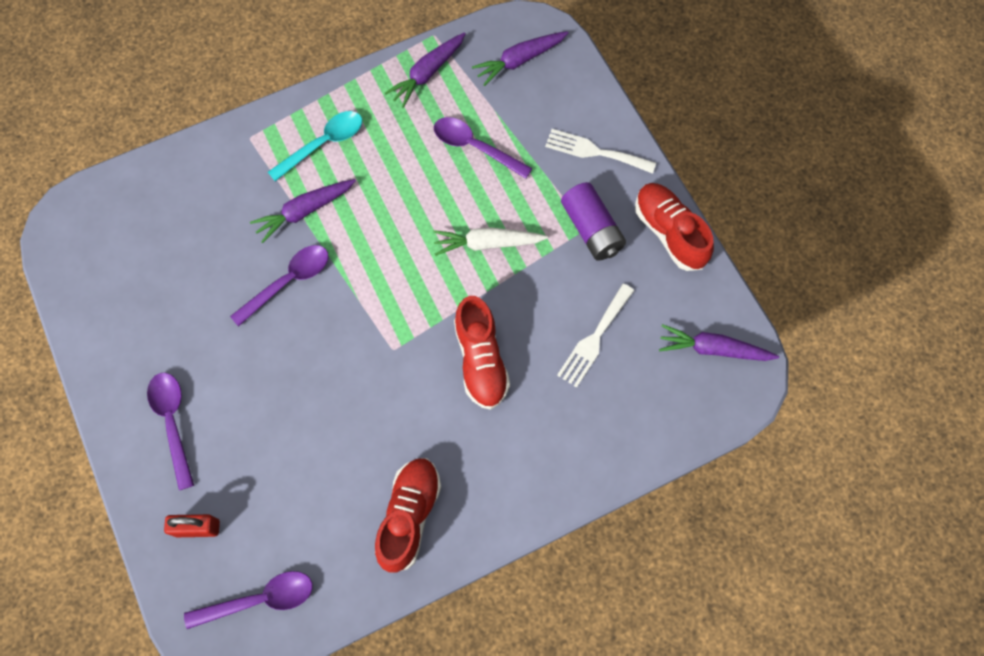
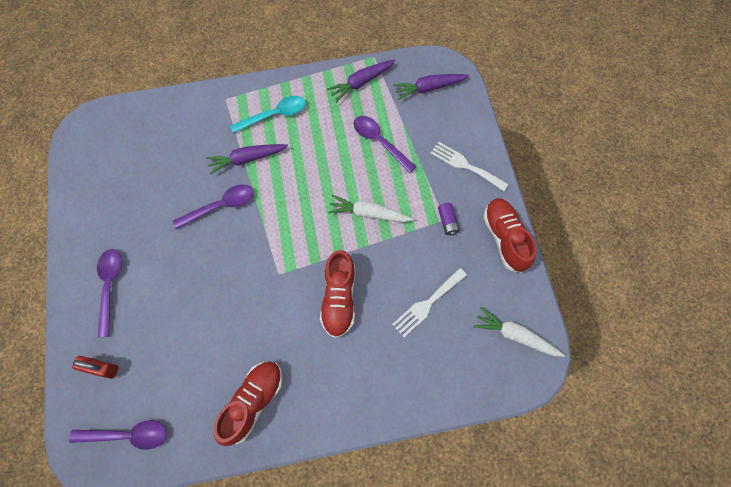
camera: 15 degrees right, 0 degrees up
(591, 229) = (447, 222): purple battery -> purple battery, size x0.55
(713, 349) = (515, 335): purple carrot -> white carrot

